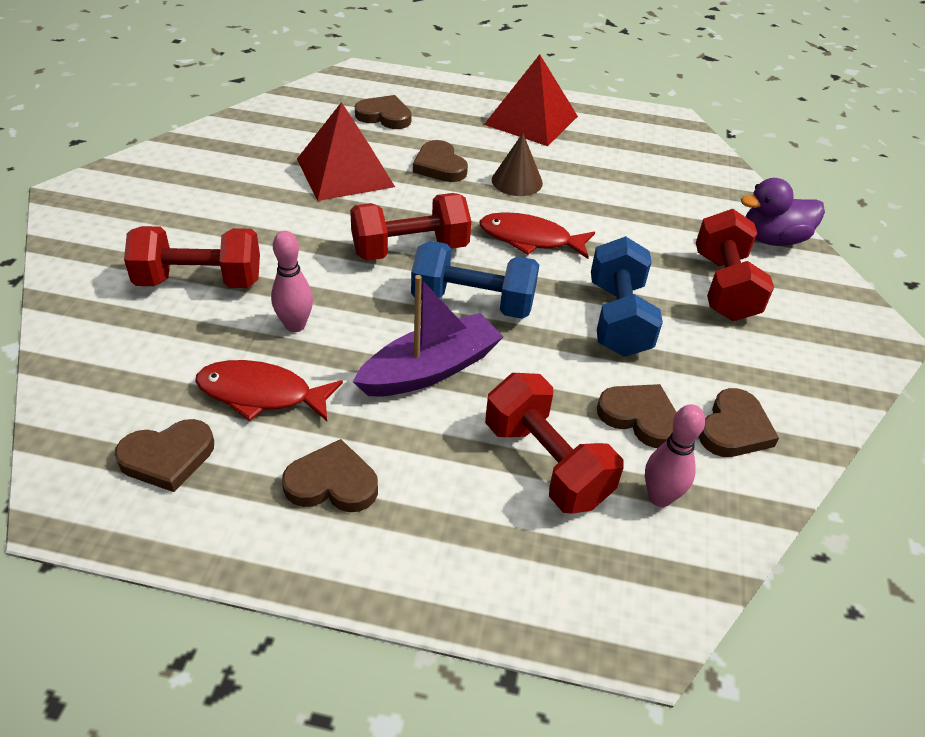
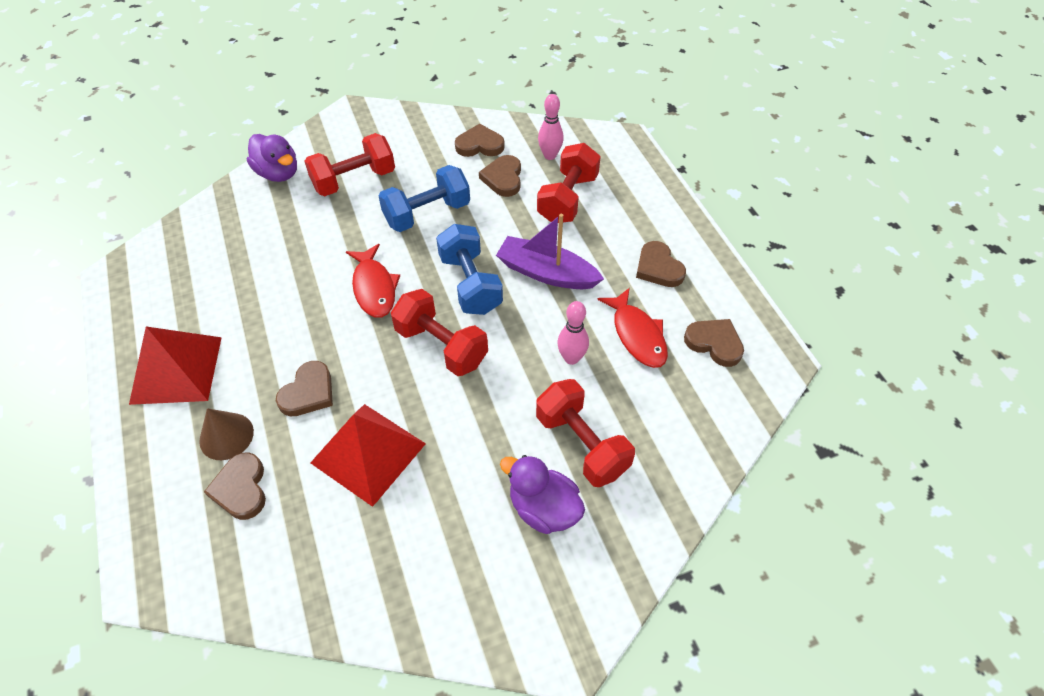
camera: 120 degrees left, 10 degrees up
(178, 231) = (543, 508): none -> purple duck
(517, 181) = (297, 330): brown cone -> brown cone (226, 436)

